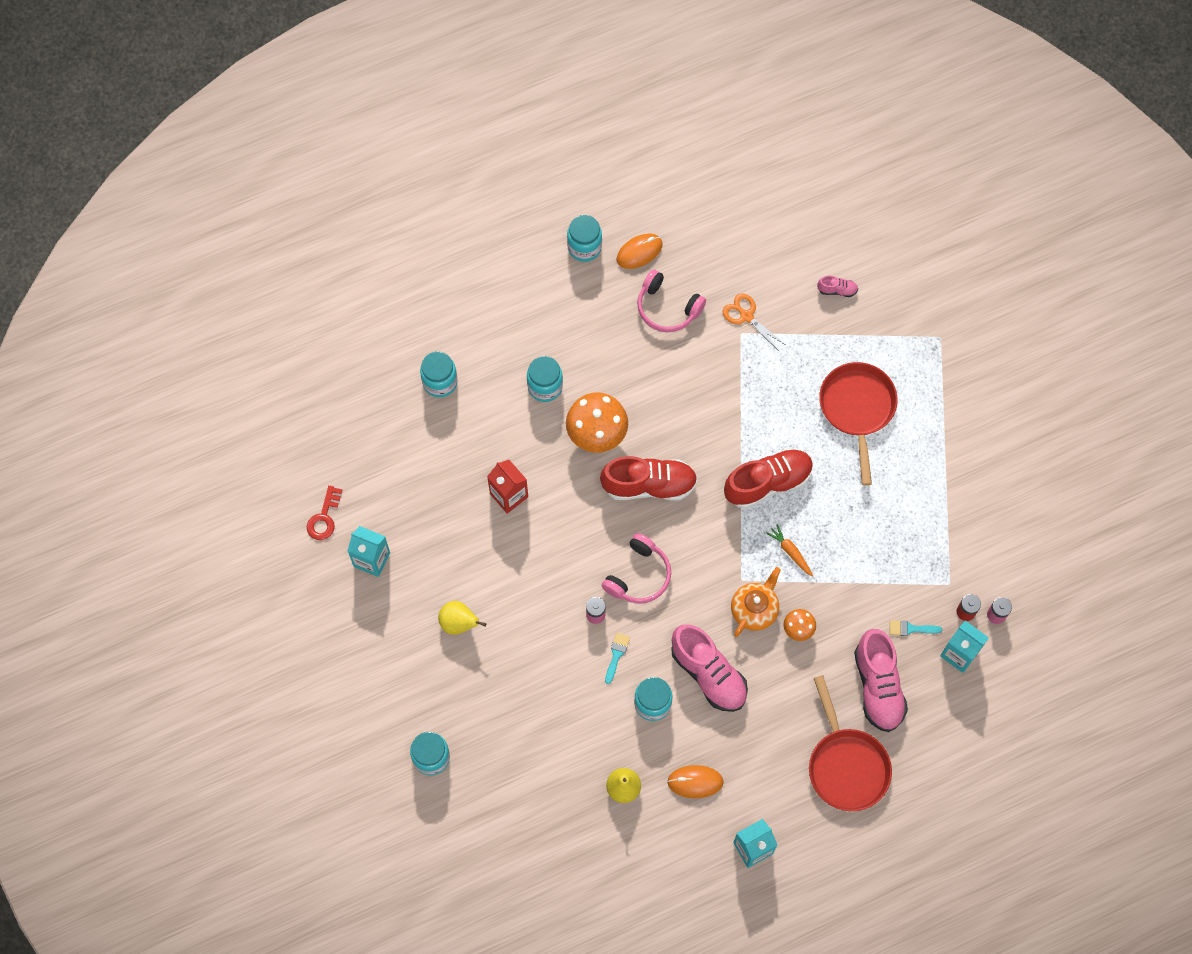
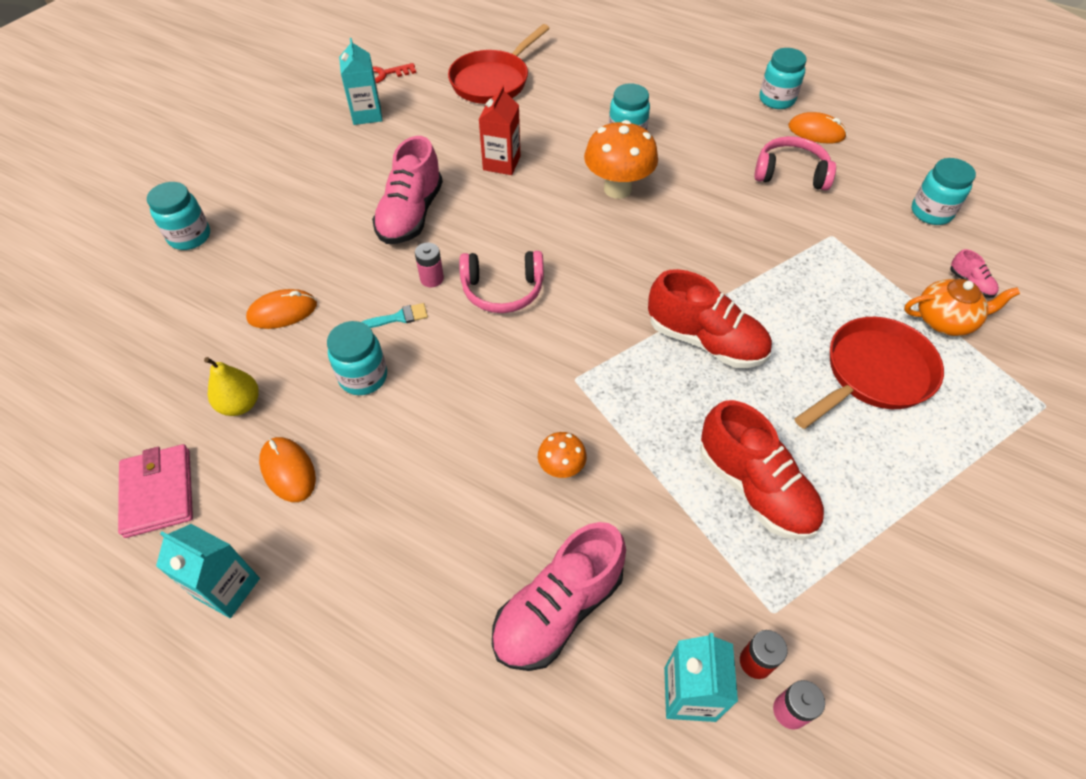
camera: 55 degrees right, 15 degrees down
(440, 382) = (564, 80): turquoise jar -> turquoise jar (931, 212)
(459, 623) = (346, 191): yellow pear -> none
(558, 727) = (282, 312): none -> orange mouse
(649, 485) = (606, 249): red shoe -> red shoe (755, 488)
(660, 862) = (158, 492): none -> pink wallet
(667, 308) = (790, 173): pink headphones -> pink headphones turned 105 degrees clockwise
(708, 674) = (436, 409): pink shoe -> pink shoe (411, 215)
(746, 316) = (853, 230): orange scissors -> none
(754, 609) = (550, 410): orange teapot -> orange teapot (945, 320)
(790, 552) = (648, 406): orange carrot -> none
(846, 765) = (416, 637): red pan -> red pan (493, 81)
(911, 629) = (670, 601): turquoise brush -> none

